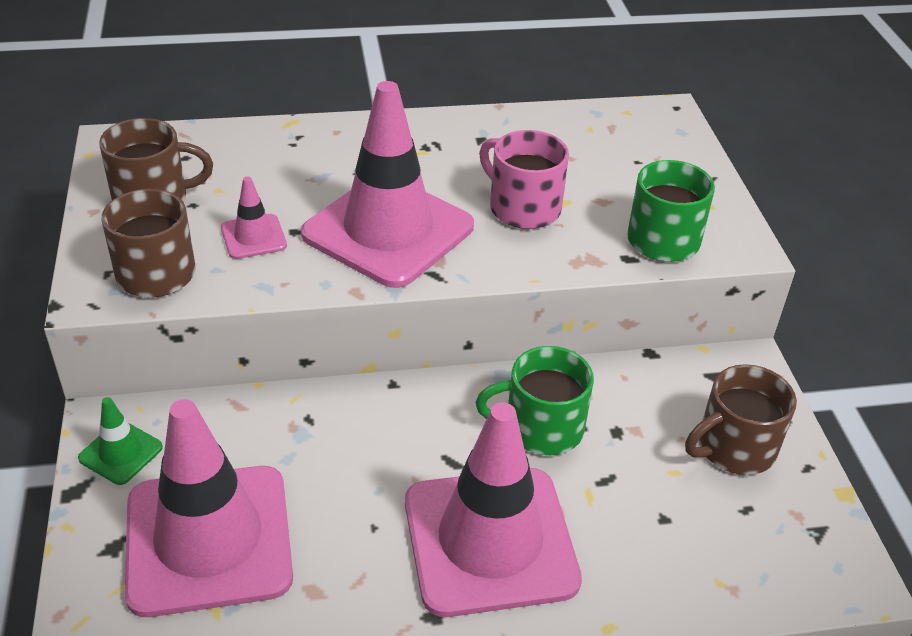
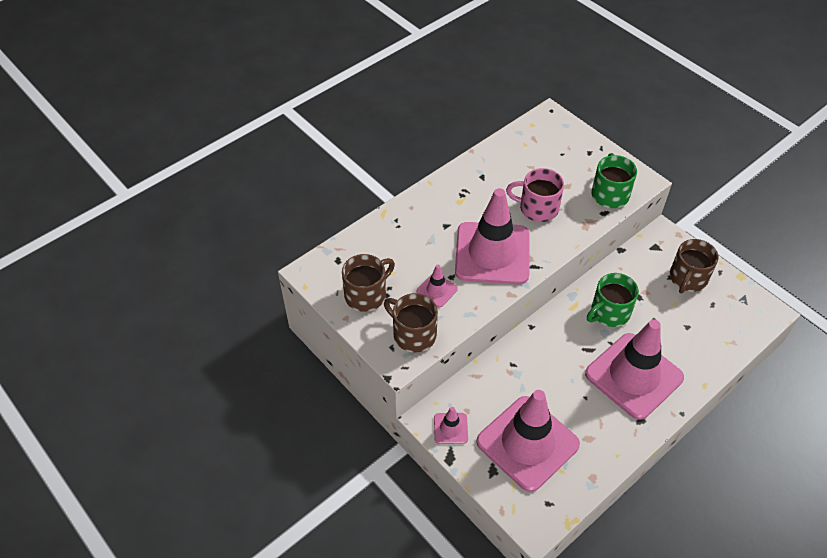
camera: 30 degrees left, 10 degrees up
(121, 453) = (450, 428): green traffic cone -> pink traffic cone

